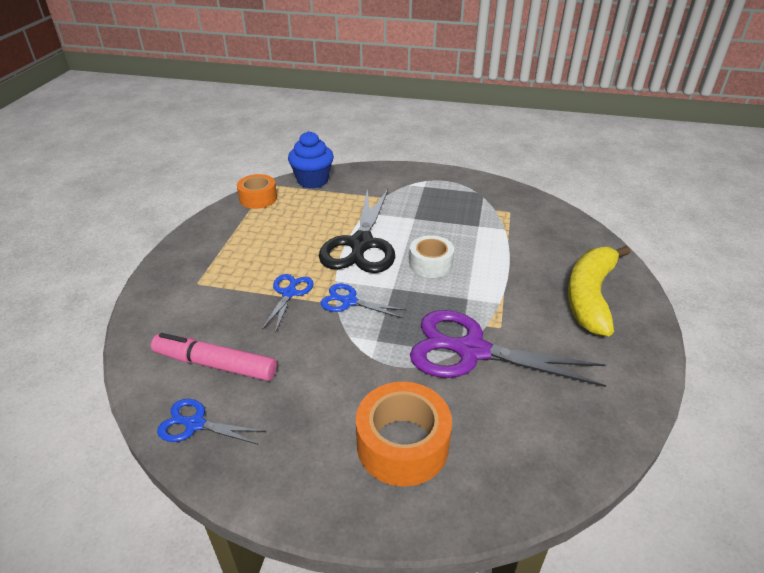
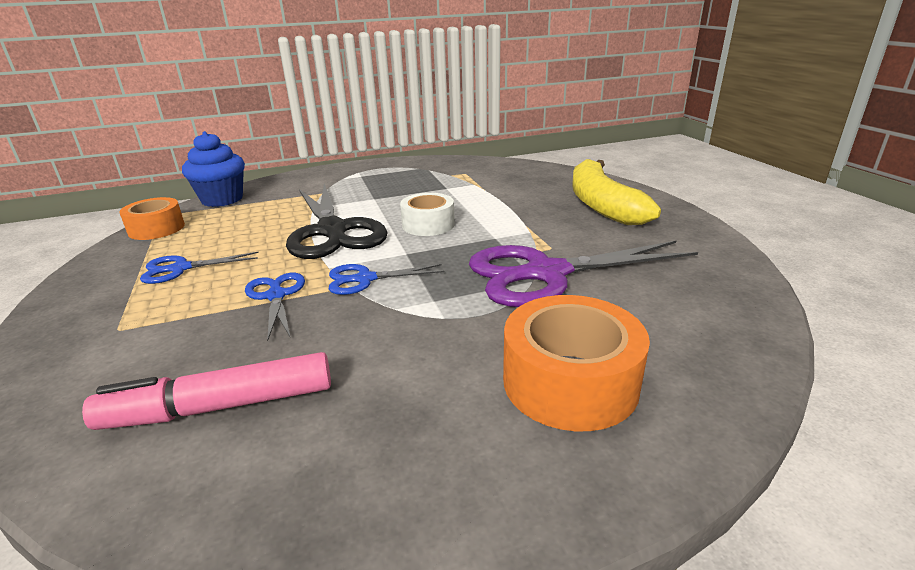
camera: 30 degrees left, 10 degrees down
(195, 424) = (242, 497): blue scissors -> blue scissors (181, 269)

